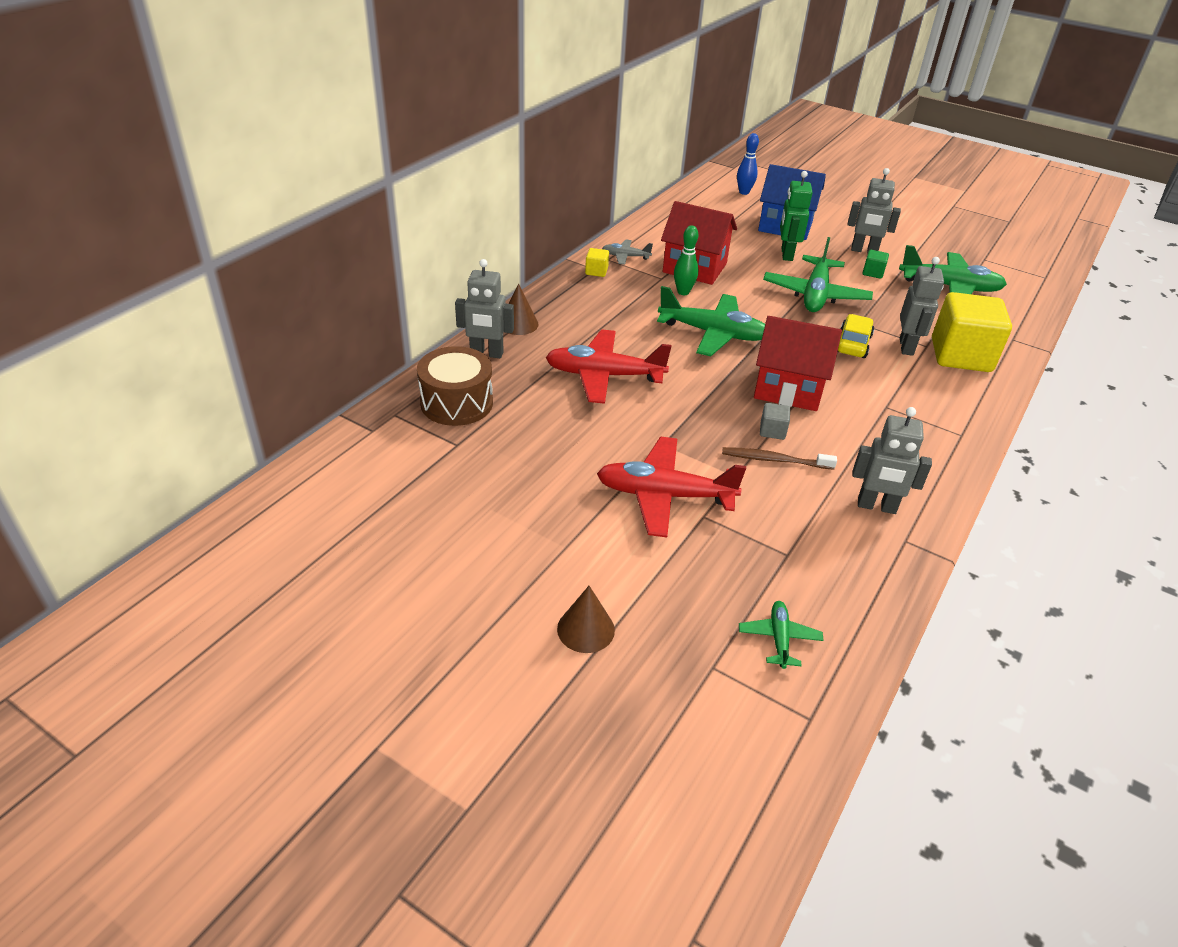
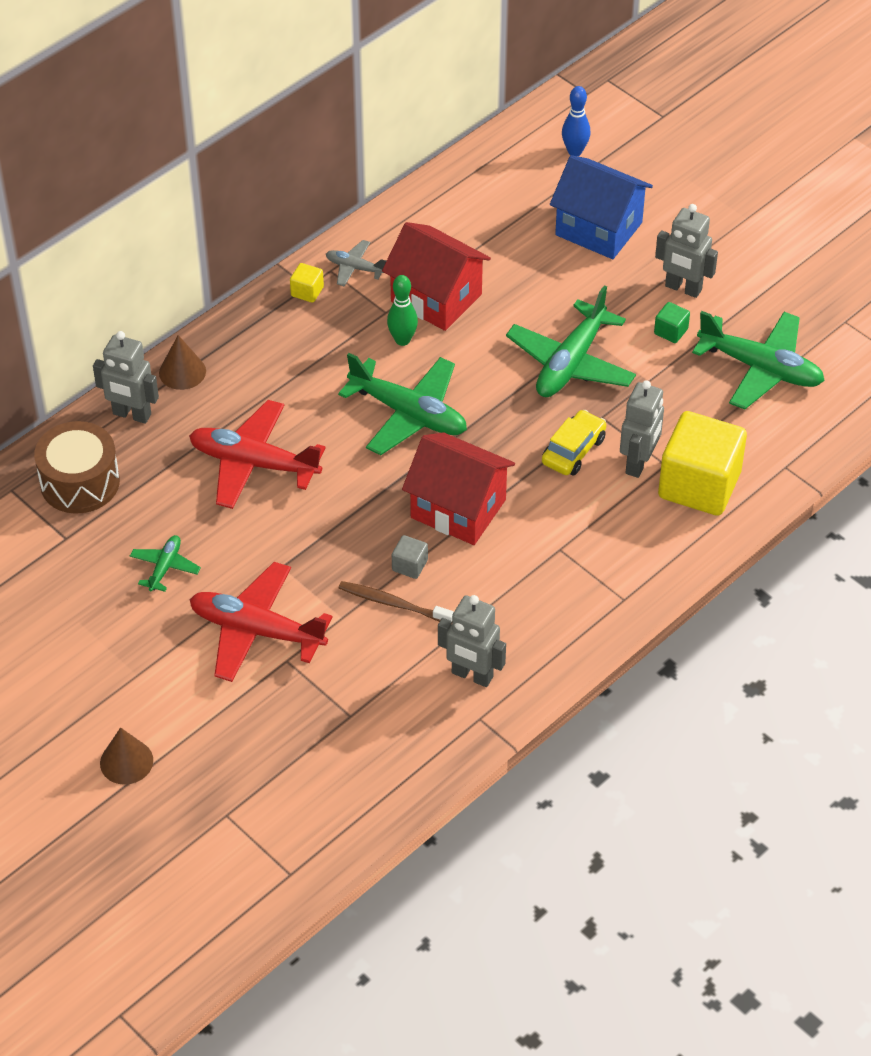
camera: 15 degrees right, 10 degrees up
(779, 638) = (298, 799): green plane -> green plane (165, 567)
(786, 254) = (571, 285): green robot -> none

